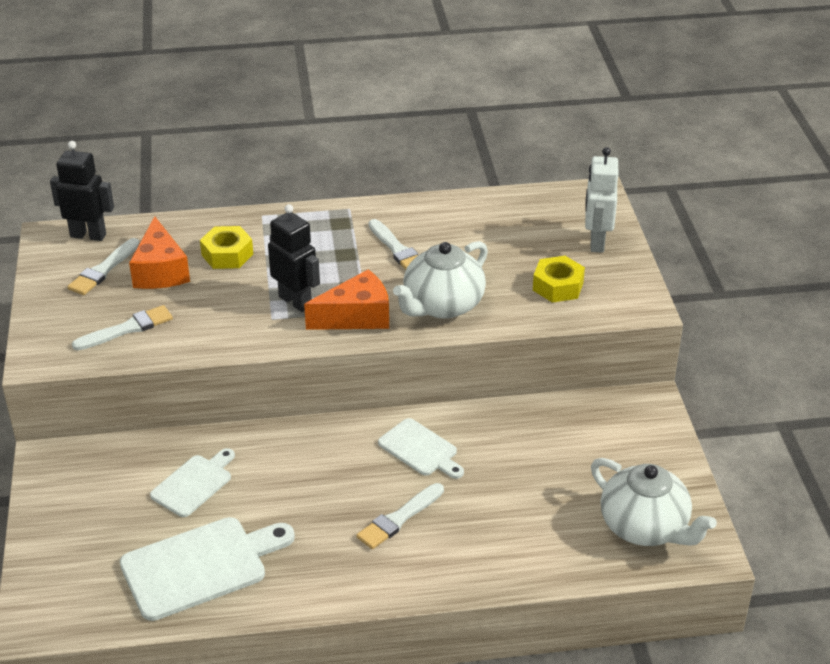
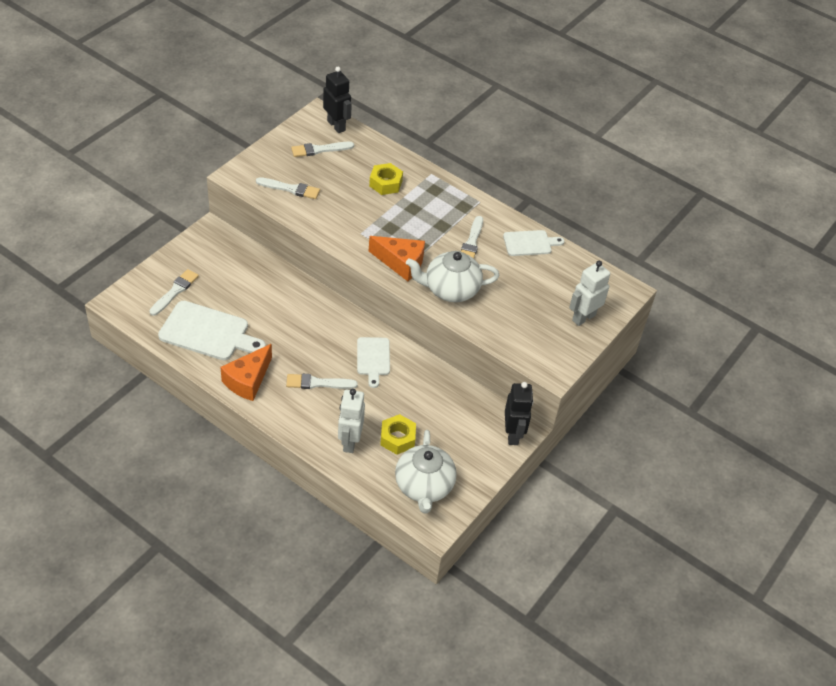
camera: 40 degrees right, 10 degrees up
(95, 555) = (175, 291): none -> white brush
(160, 271) = (344, 169): orange cheese -> orange cheese (248, 380)
(194, 484) = (254, 292): white cutting board -> white cutting board (530, 243)
(295, 301) = (383, 233): black robot -> black robot (513, 434)
(515, 548) = (349, 442): none -> white robot
(558, 286) = (525, 325): yellow nut -> yellow nut (397, 438)

